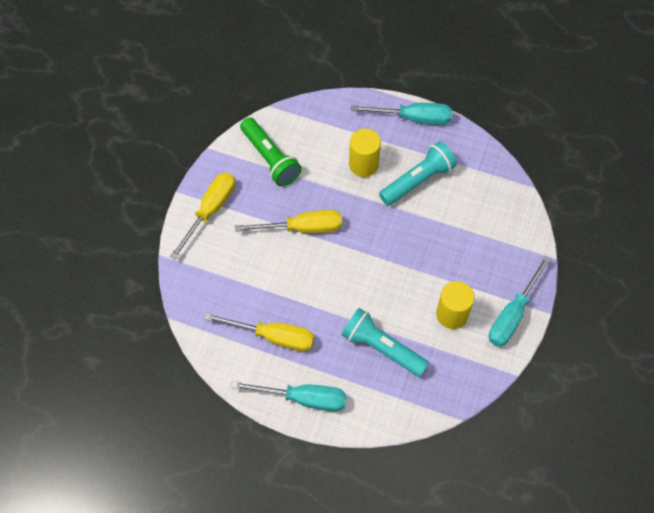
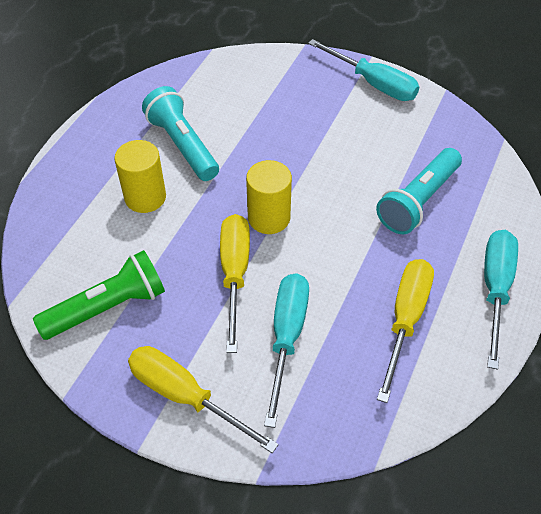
camera: 85 degrees left, 10 degrees down
(413, 118) = (86, 141): turquoise screwdriver -> turquoise screwdriver (286, 337)
(452, 314) = (372, 133): yellow cylinder -> yellow cylinder (269, 218)

